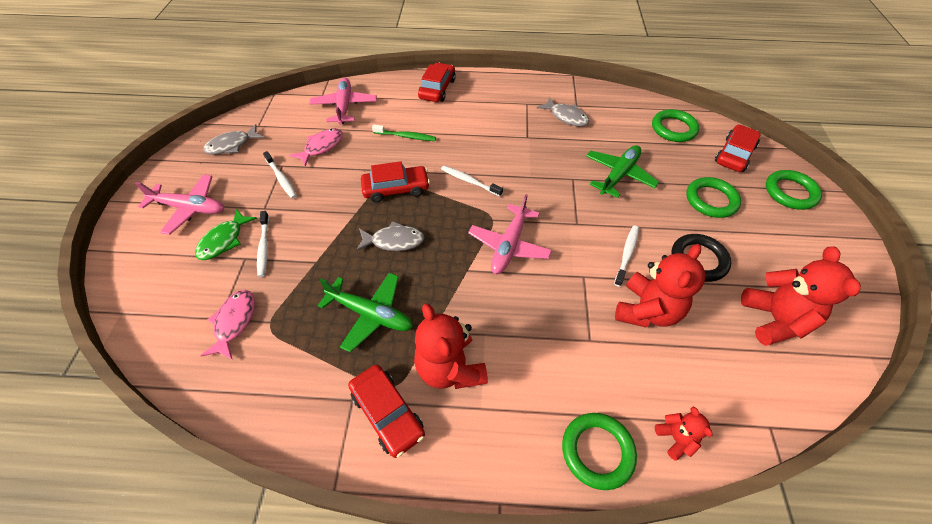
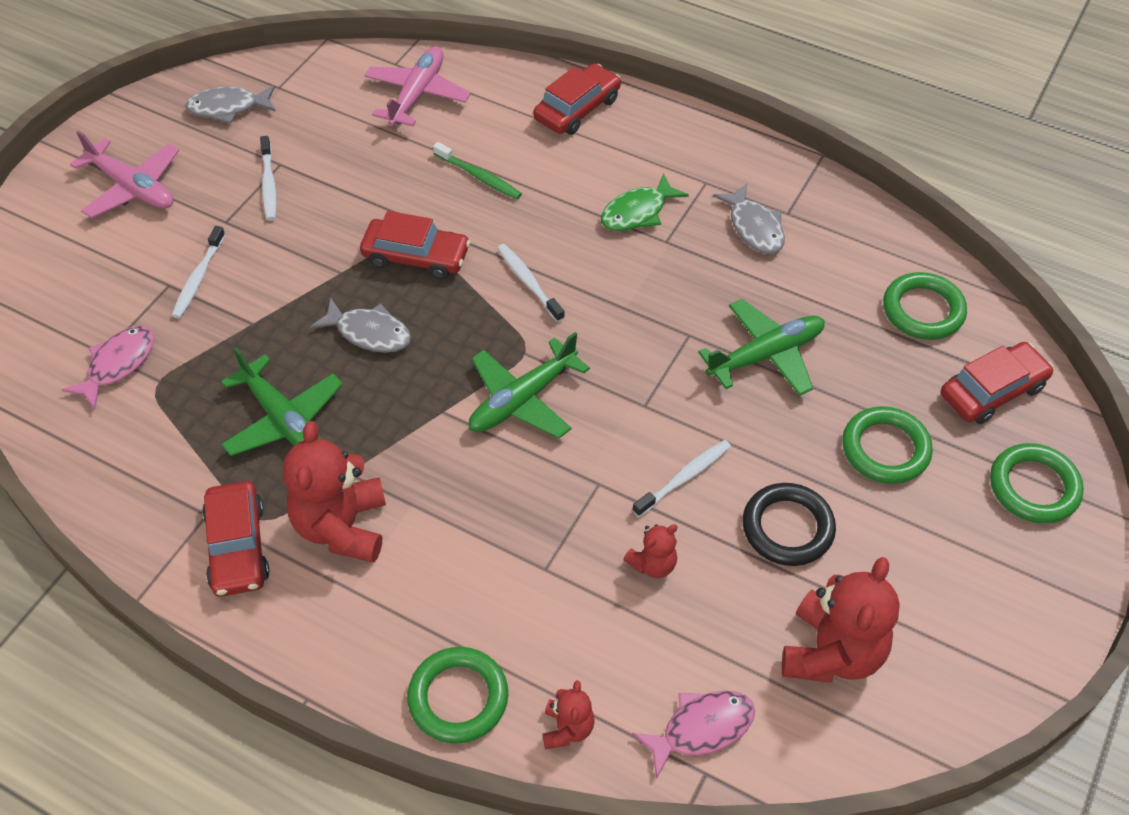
camera: 25 degrees right, 0 degrees up
(224, 240) = (154, 250): green fish -> green fish (637, 212)
(321, 147) = (348, 153): pink fish -> pink fish (701, 729)
(509, 245) = (522, 399): pink plane -> green plane
(646, 310) = (653, 564): red teddy bear -> red teddy bear, size x0.51

